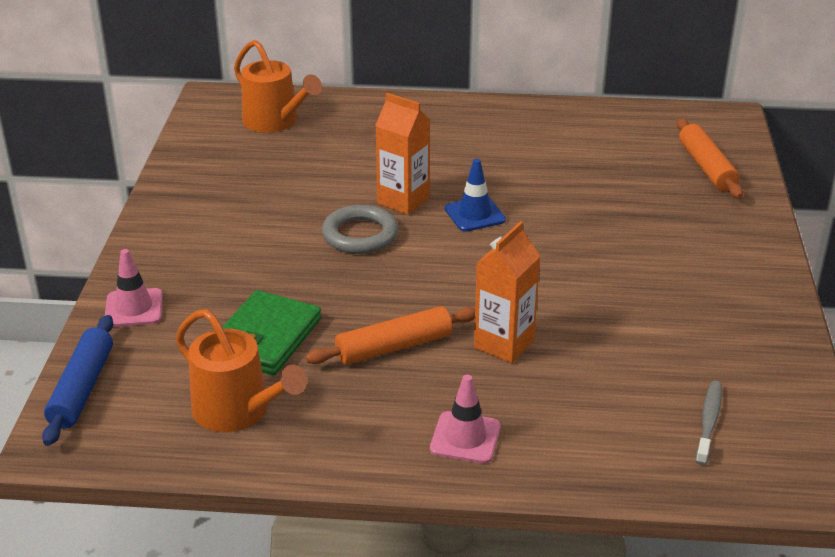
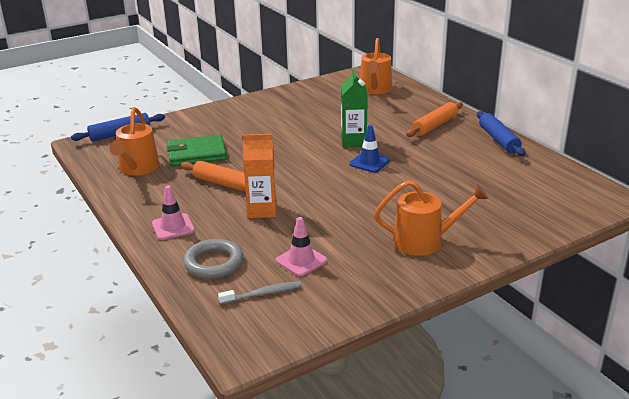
camera: 55 degrees right, 5 degrees down
(134, 308) = (185, 121): pink traffic cone -> pink traffic cone (301, 261)
(360, 235) = (307, 143): grey ring -> grey ring (214, 263)
(403, 201) = (353, 141): orange carton -> green carton
(527, 112) = (498, 140): none -> blue rolling pin
(699, 261) = (424, 241): none -> orange watering can
(706, 167) = (537, 211): orange rolling pin -> orange rolling pin (435, 125)

